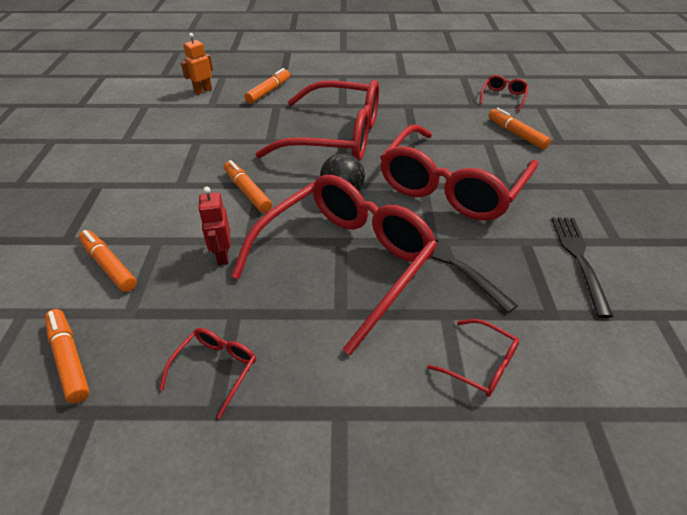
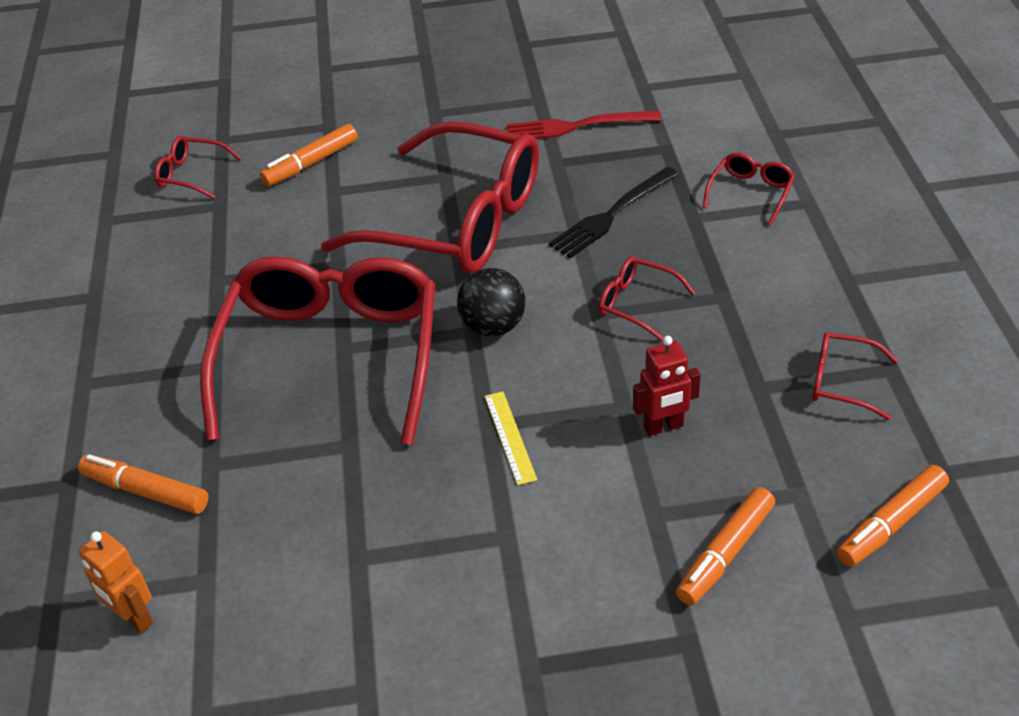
camera: 95 degrees left, 0 degrees up
(247, 192) = (509, 437): orange marker -> yellow ruler
(345, 261) = (636, 304): red glasses -> red glasses, size x0.40
(578, 258) = (576, 126): black fork -> red fork

